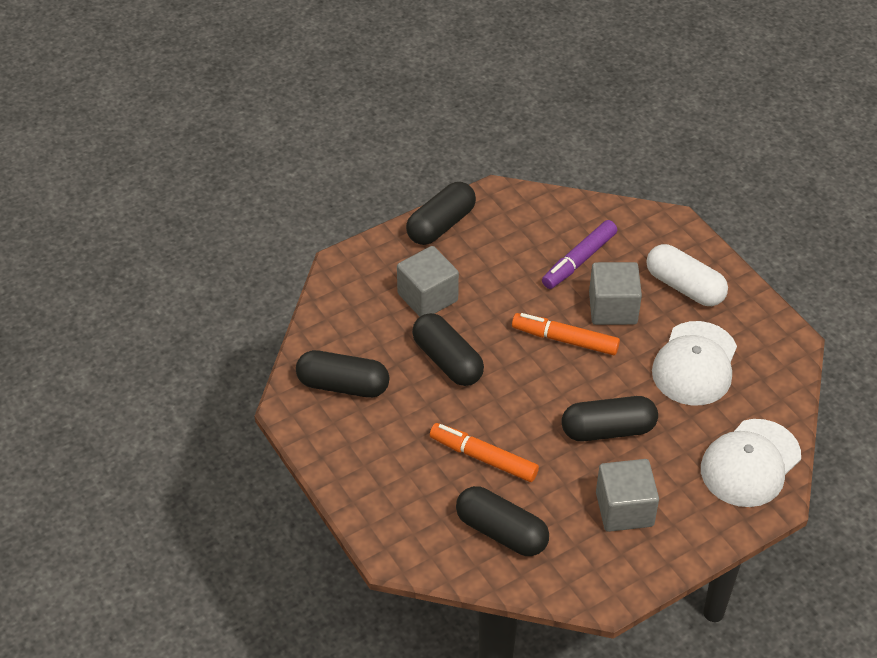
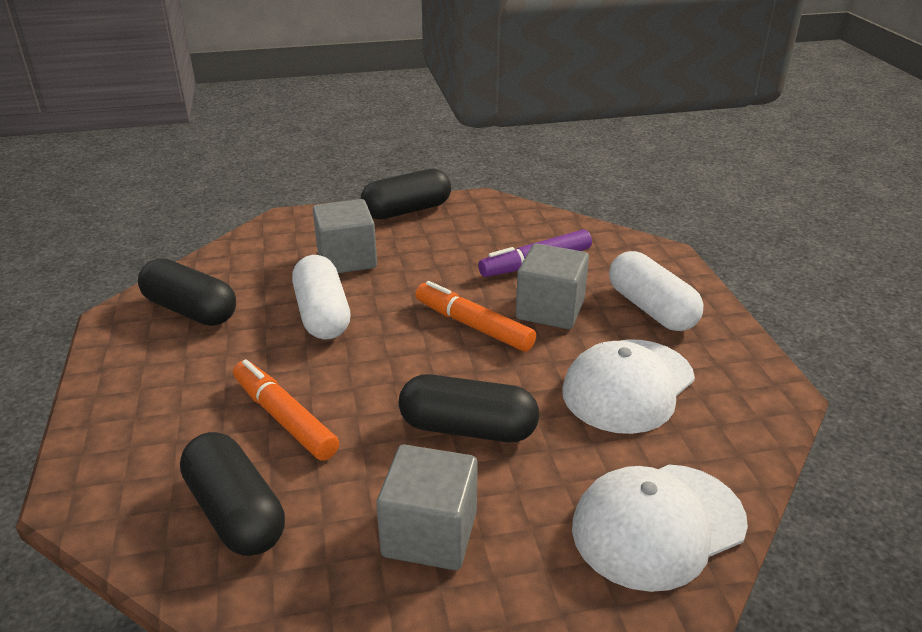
camera: 20 degrees right, 15 degrees down
(447, 361) = (322, 314): black capsule -> white capsule

